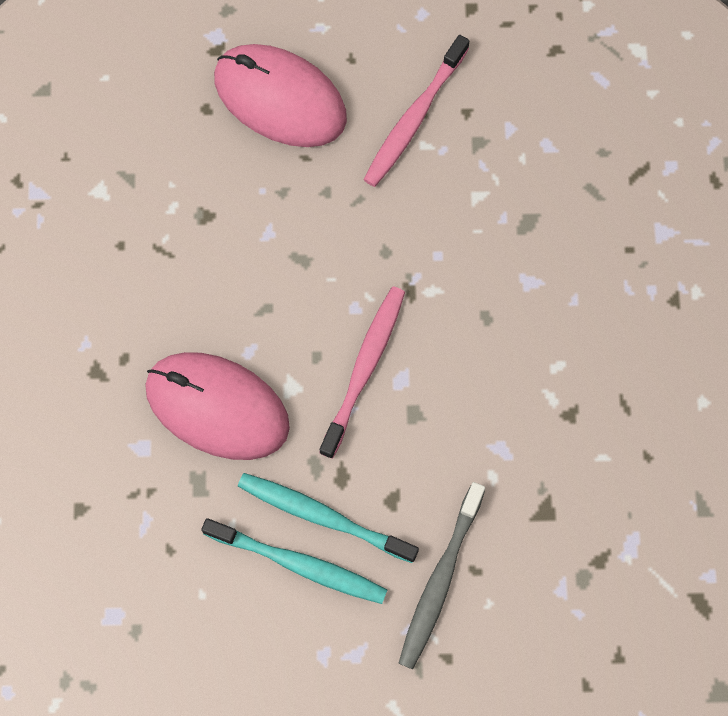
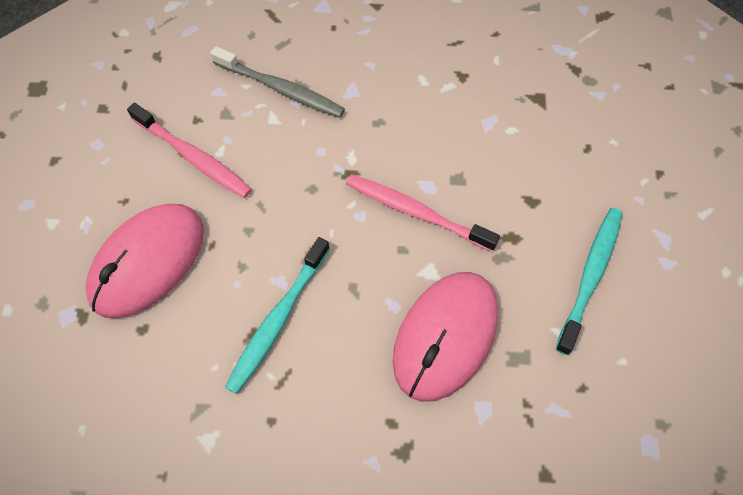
camera: 85 degrees left, 10 degrees down
(323, 516) = (547, 254): turquoise toothbrush -> turquoise toothbrush (278, 320)
(440, 580) = (598, 172): grey toothbrush -> grey toothbrush (281, 89)

